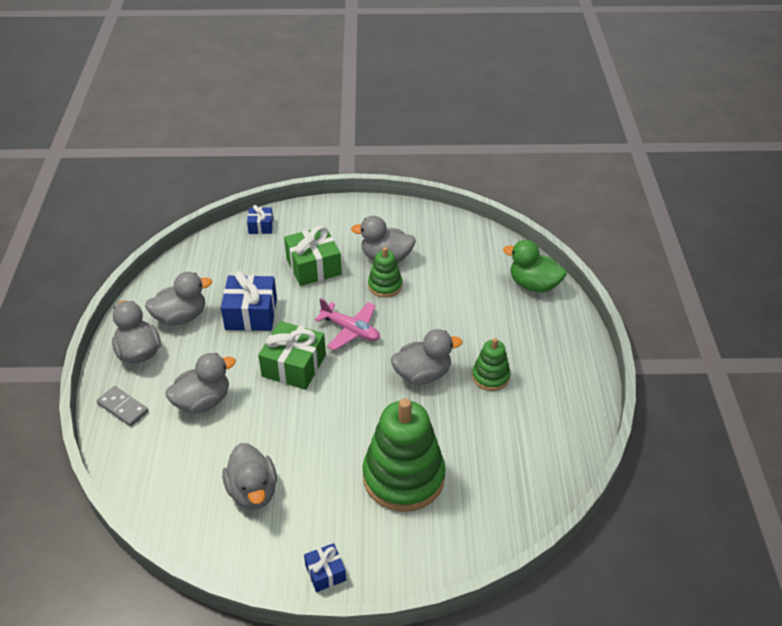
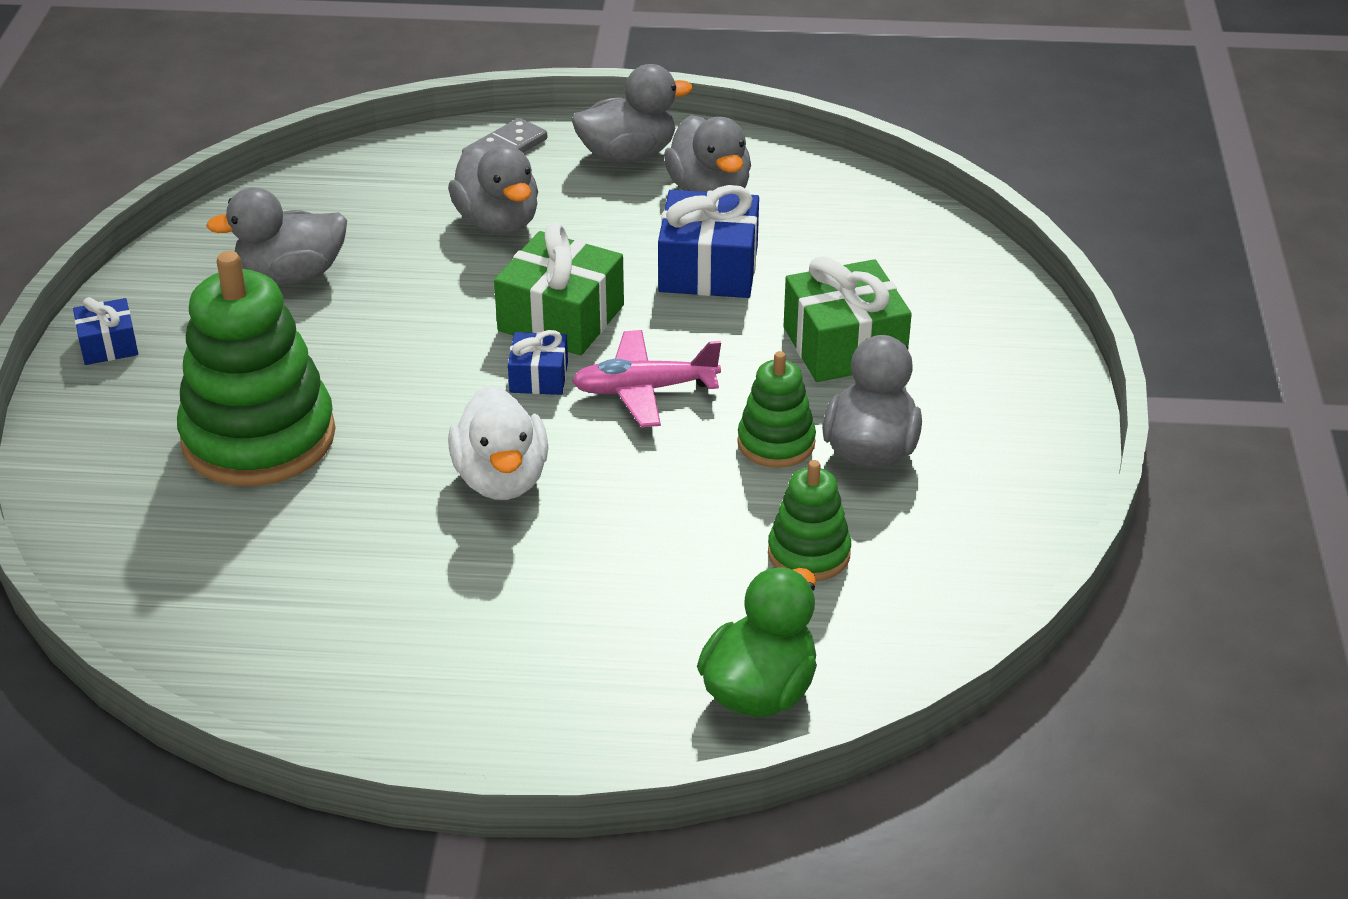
camera: 95 degrees right, 5 degrees down
(261, 226) = (977, 278): blue gift -> blue gift (539, 377)
(350, 330) = (644, 389): pink plane -> pink plane turned 45 degrees clockwise
(422, 374) = (501, 479): grey duck -> white duck
(490, 376) = (473, 578): green stacking toy -> green stacking toy (809, 553)

